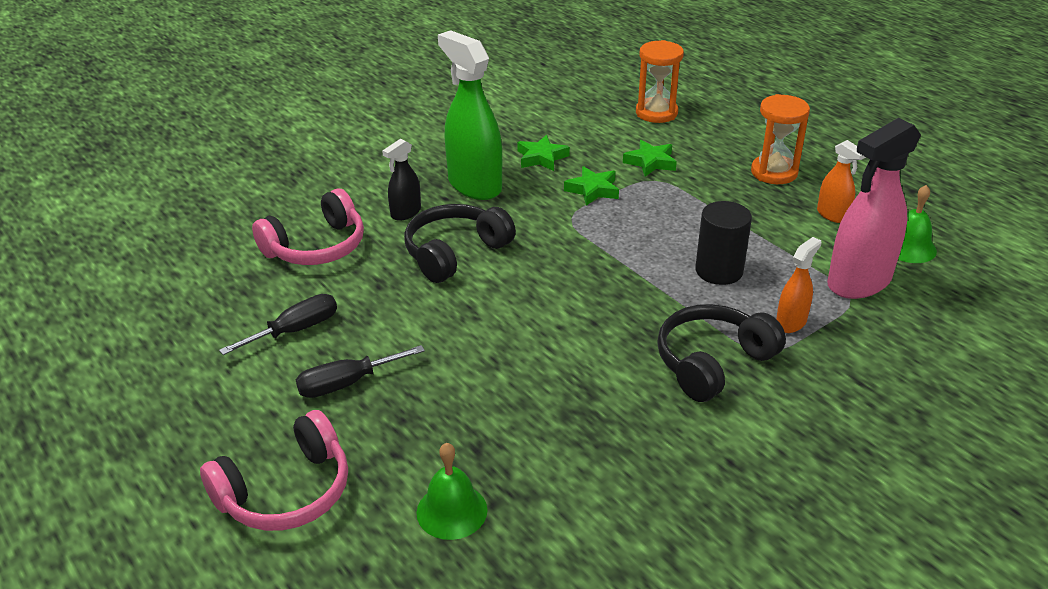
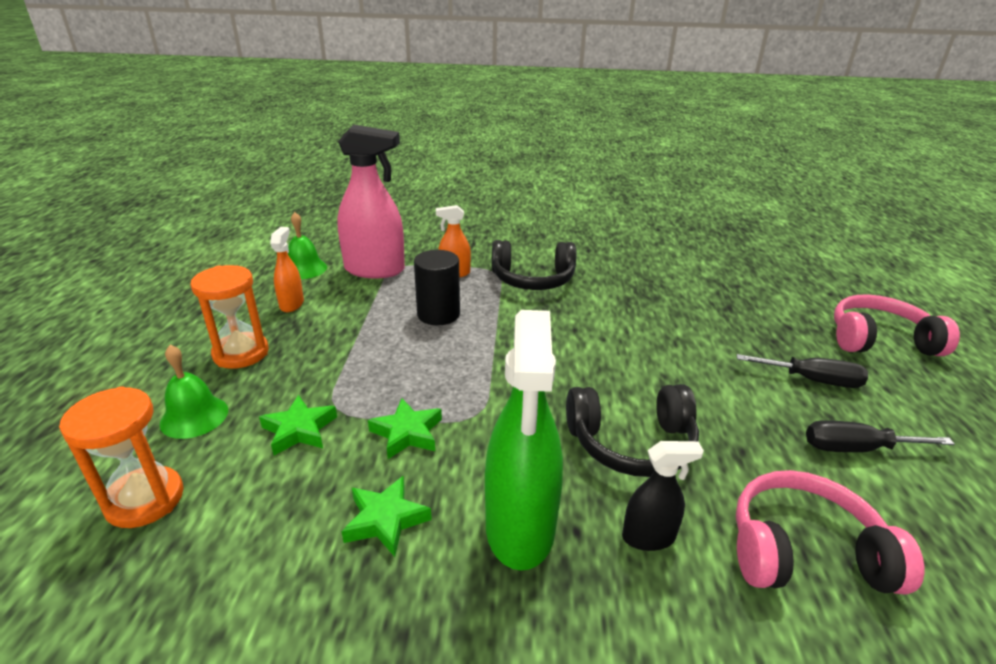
camera: 140 degrees left, 5 degrees down
(452, 511) = (764, 292): green bell -> green bell (194, 416)

